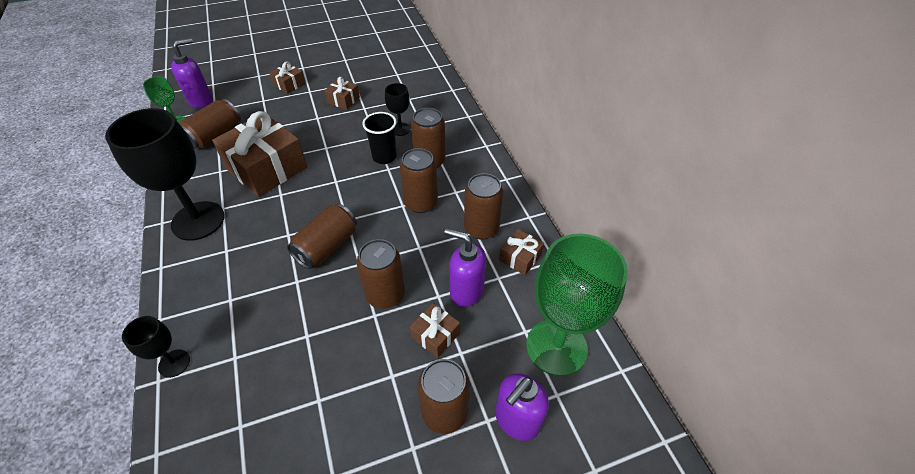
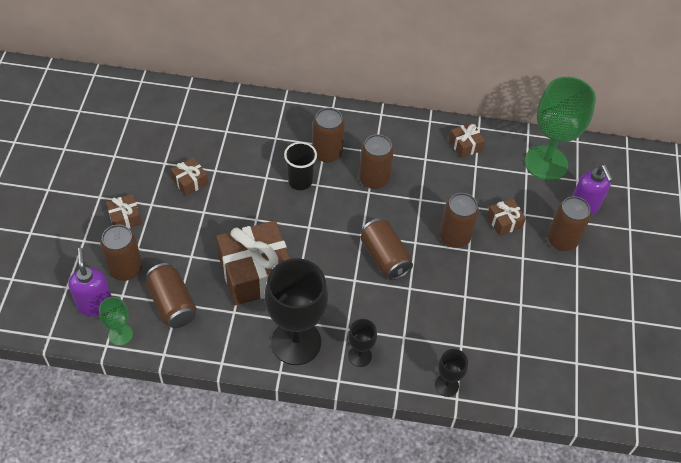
camera: 65 degrees left, 5 degrees up
(400, 129) = (268, 155): black goblet -> black goblet (360, 356)
(466, 291) = (477, 189): purple soap dispenser -> none
(481, 228) = (424, 154): brown can -> brown can (126, 269)

